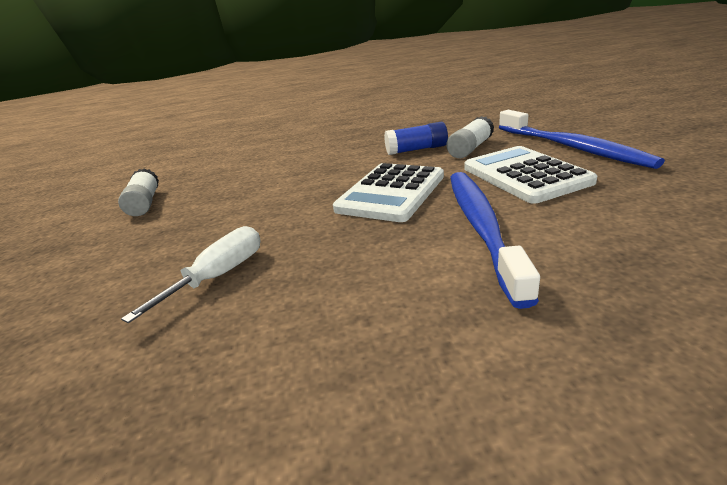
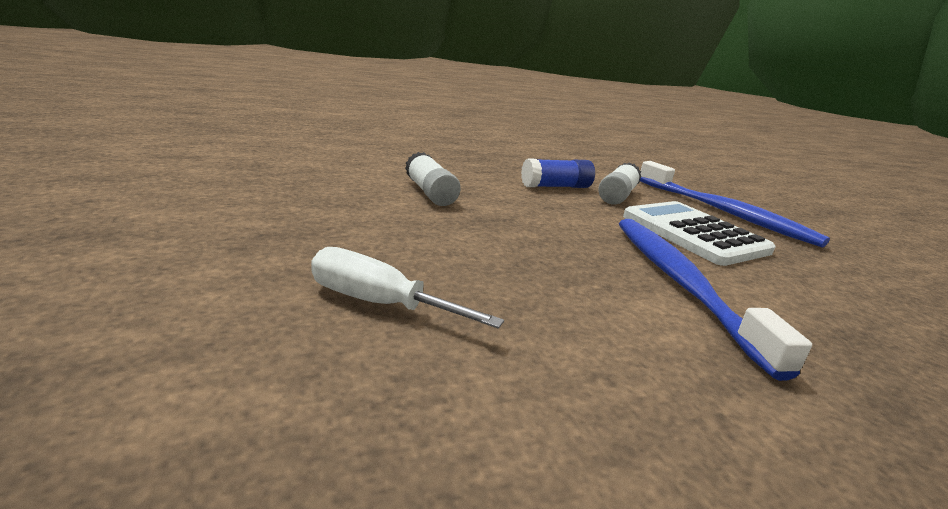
camera: 15 degrees left, 5 degrees down
(144, 203) = (216, 194): white glue stick -> white glue stick (430, 193)
(219, 276) = (379, 303): white screwdriver -> white screwdriver turned 90 degrees counterclockwise
(391, 193) = (553, 230): white calculator -> none

